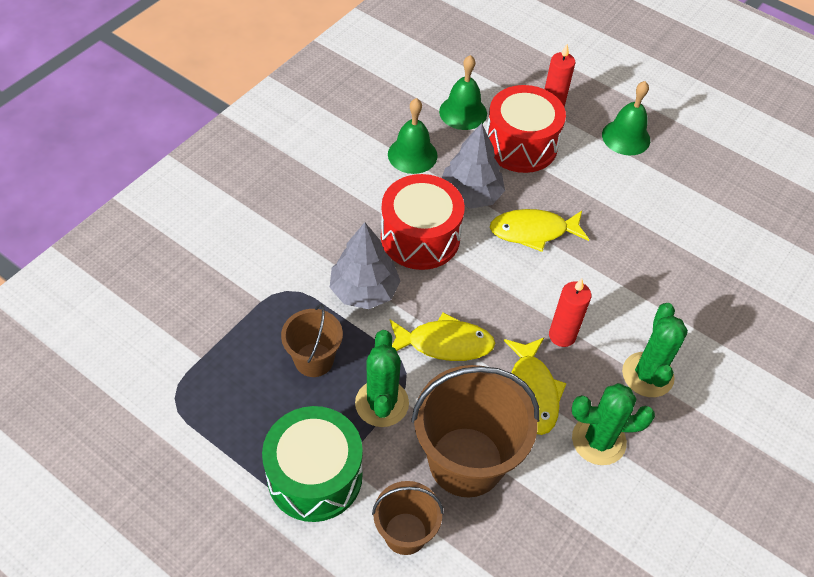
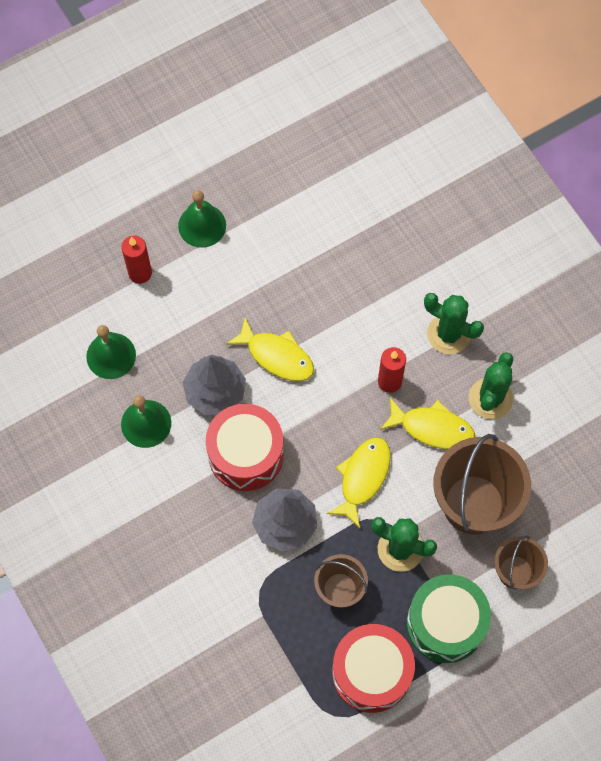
camera: 65 degrees left, 15 degrees up
(521, 145) = (173, 321): red drum -> red drum (371, 672)
(533, 231) = (276, 356): yellow fish -> yellow fish turned 75 degrees counterclockwise

